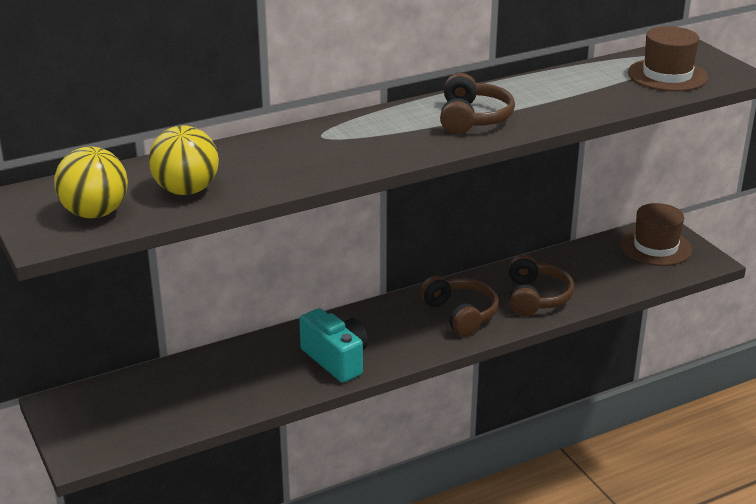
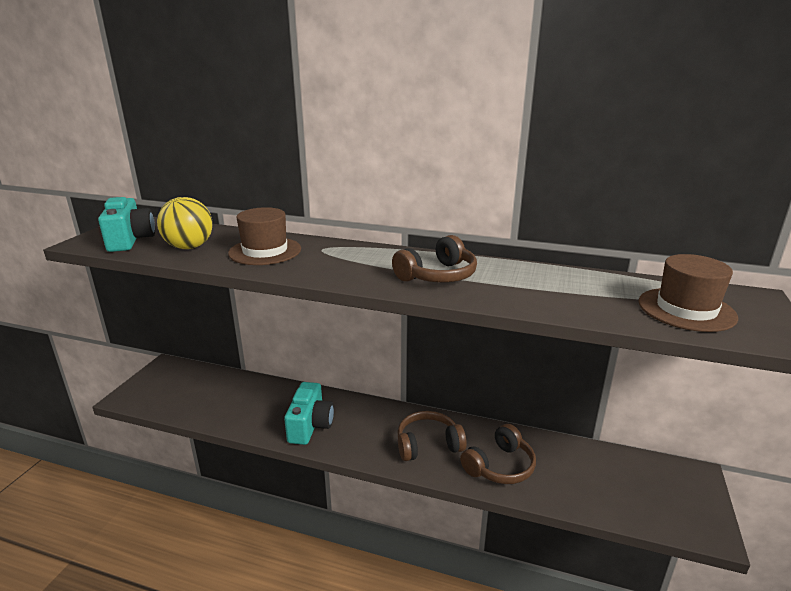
camera: 45 degrees right, 5 degrees down
(95, 213) = (130, 240): yellow ball -> turquoise camera
(461, 314) = (428, 444): brown headphones -> brown headphones turned 120 degrees counterclockwise
(655, 247) = (667, 487): brown hat -> brown hat (265, 251)

